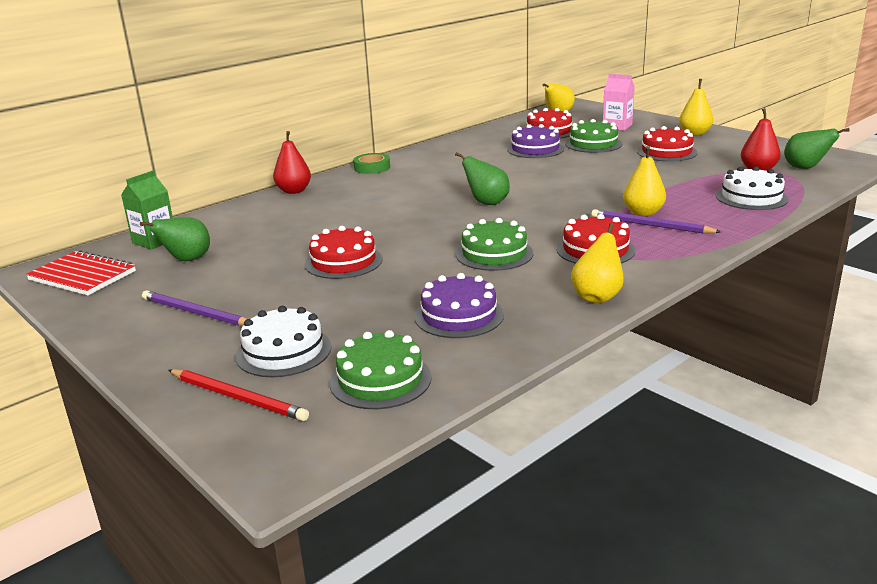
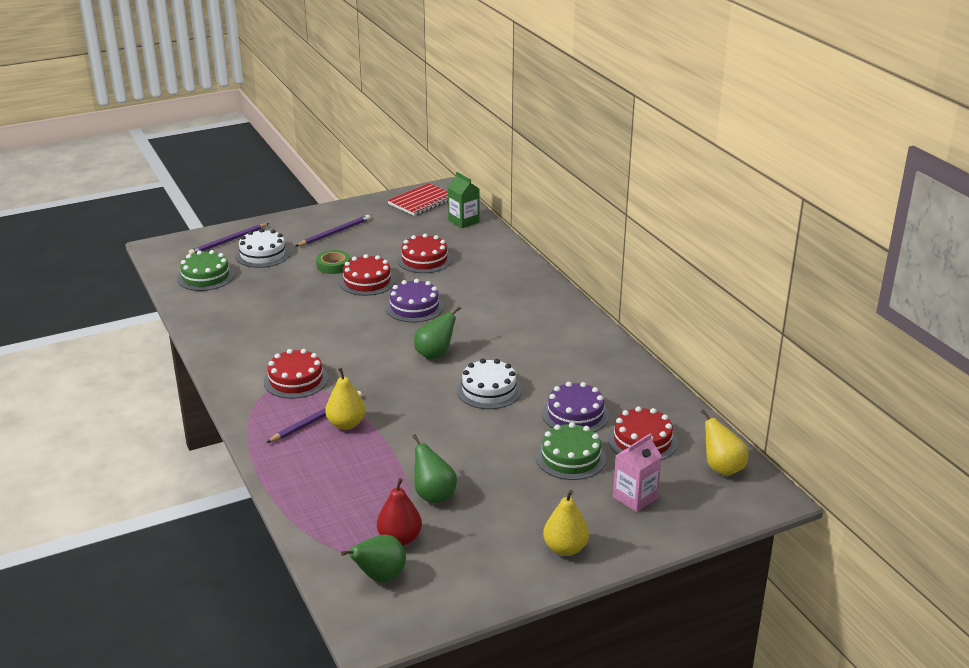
camera: 105 degrees right, 5 degrees up
(187, 260) = (419, 231): green pear -> green pear (433, 495)
(238, 397) = (228, 241): red pencil -> purple pencil
(294, 191) = (534, 274): red pear -> none
(372, 167) = (575, 315): green tape -> green tape (333, 265)
(459, 315) = (250, 308): purple cake -> purple cake (414, 307)
(494, 254) = (328, 337): green cake -> none
(597, 297) = (225, 360): yellow pear -> none
(666, 152) = (505, 499): red cake -> red cake (424, 260)
(751, 197) = (330, 499): white cake -> white cake (489, 390)

